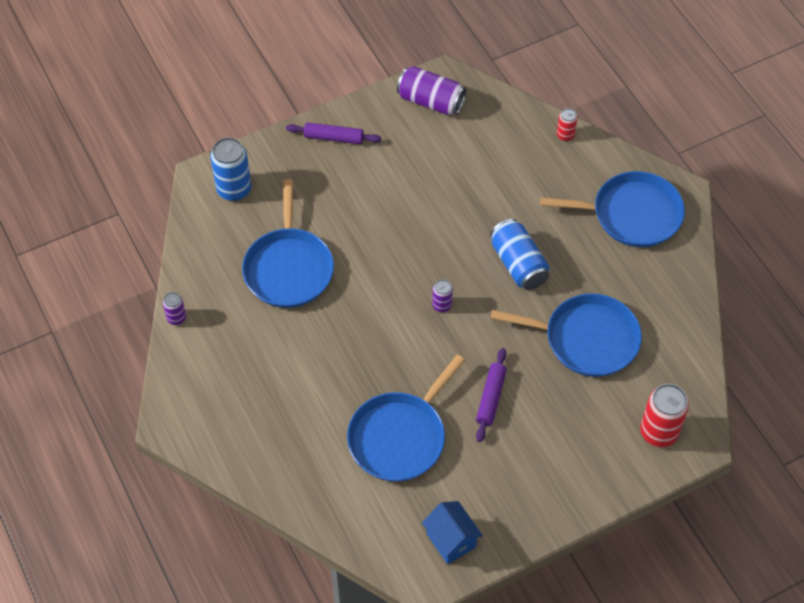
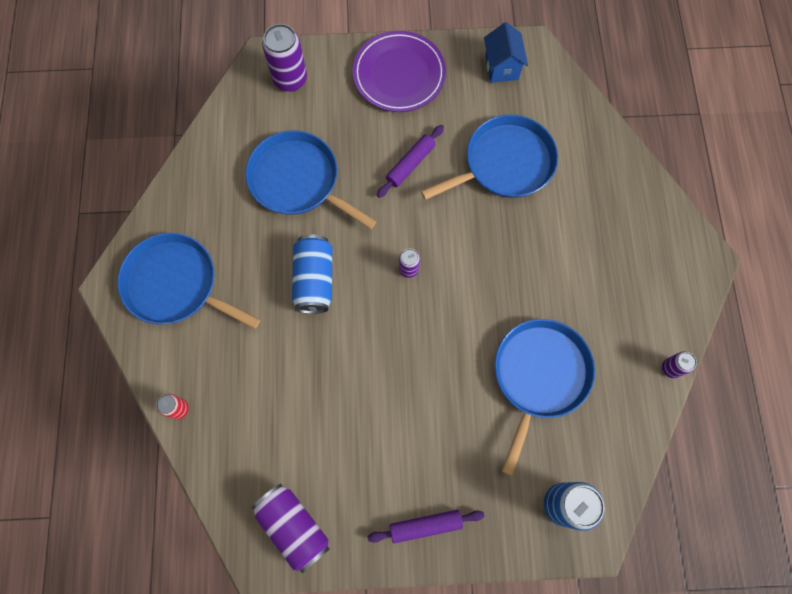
camera: 155 degrees left, 15 degrees up
(333, 137) = (425, 525): purple rolling pin -> purple rolling pin turned 45 degrees counterclockwise
(553, 485) = (399, 74): none -> purple plate
(658, 432) = (290, 79): red can -> purple can

